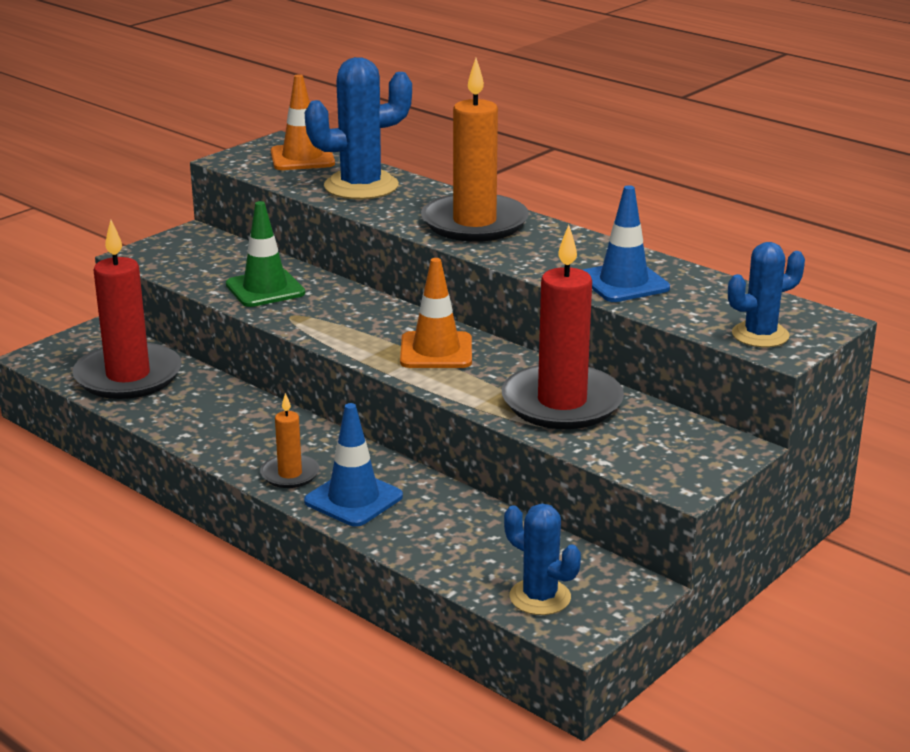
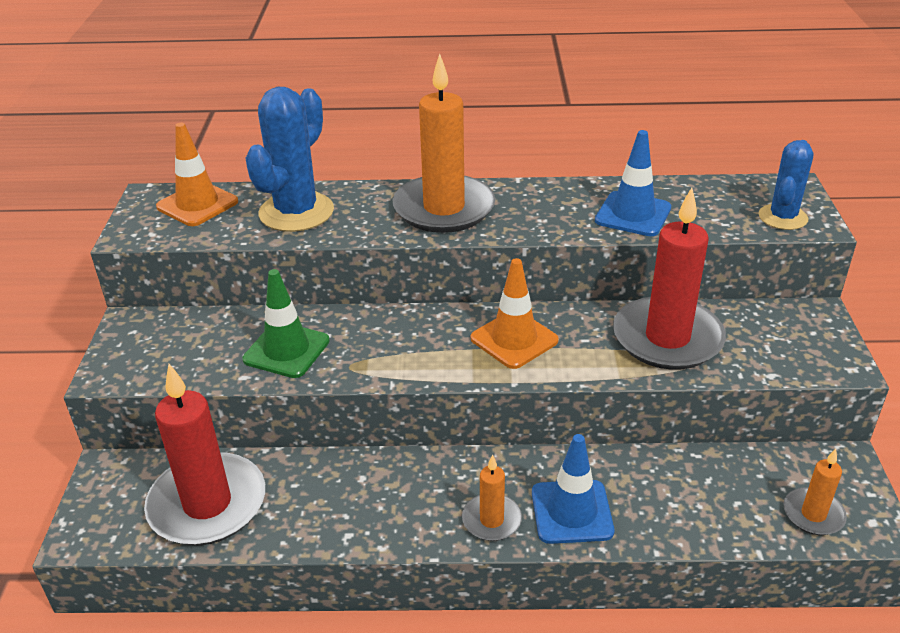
camera: 40 degrees left, 10 degrees up
(540, 597) = (813, 514): blue cactus -> orange candle

